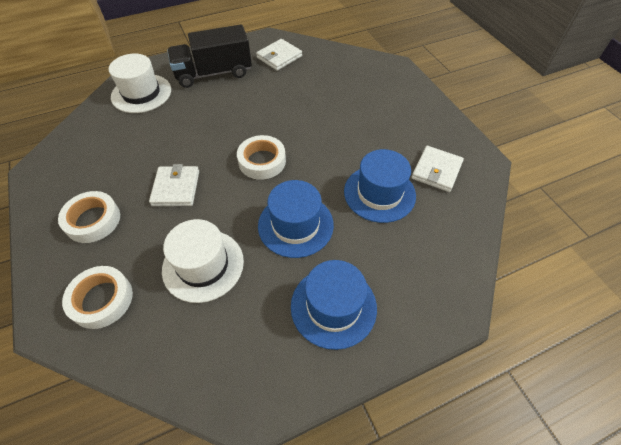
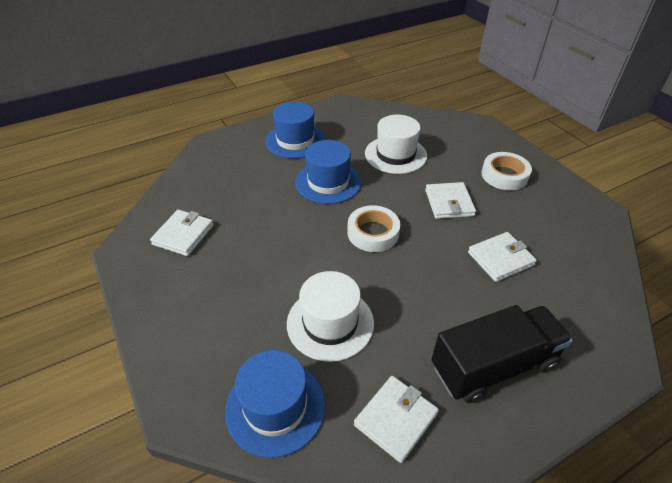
camera: 175 degrees right, 10 degrees down
(102, 299) = (456, 135): white tape -> none
(141, 93) = (576, 316): white hat -> white hat (330, 323)
(164, 132) = (500, 259): none -> white wallet
(379, 193) = (249, 210): blue hat -> blue hat (275, 407)

